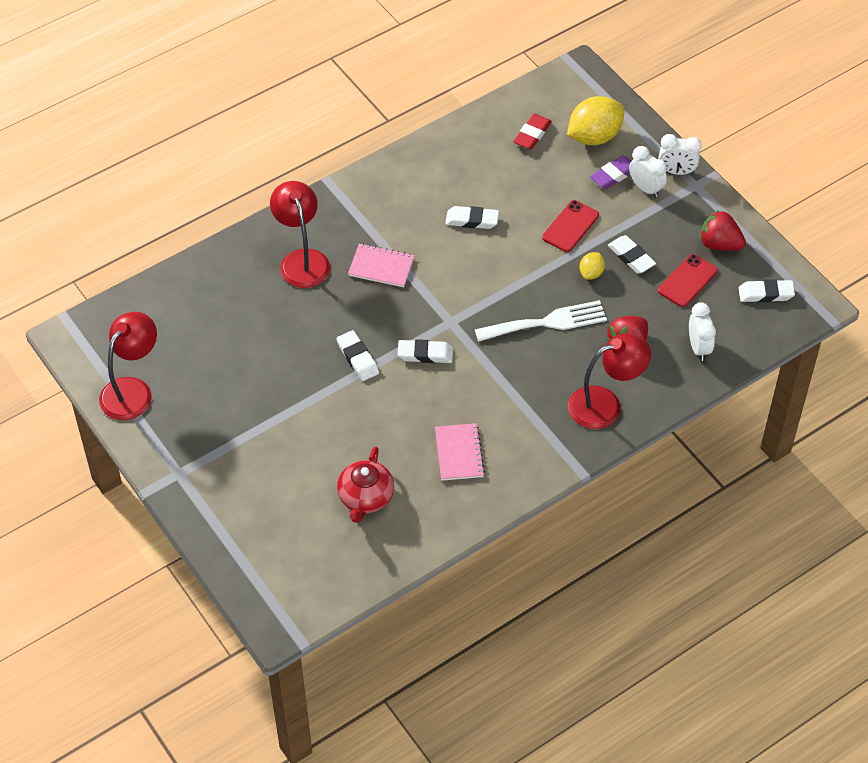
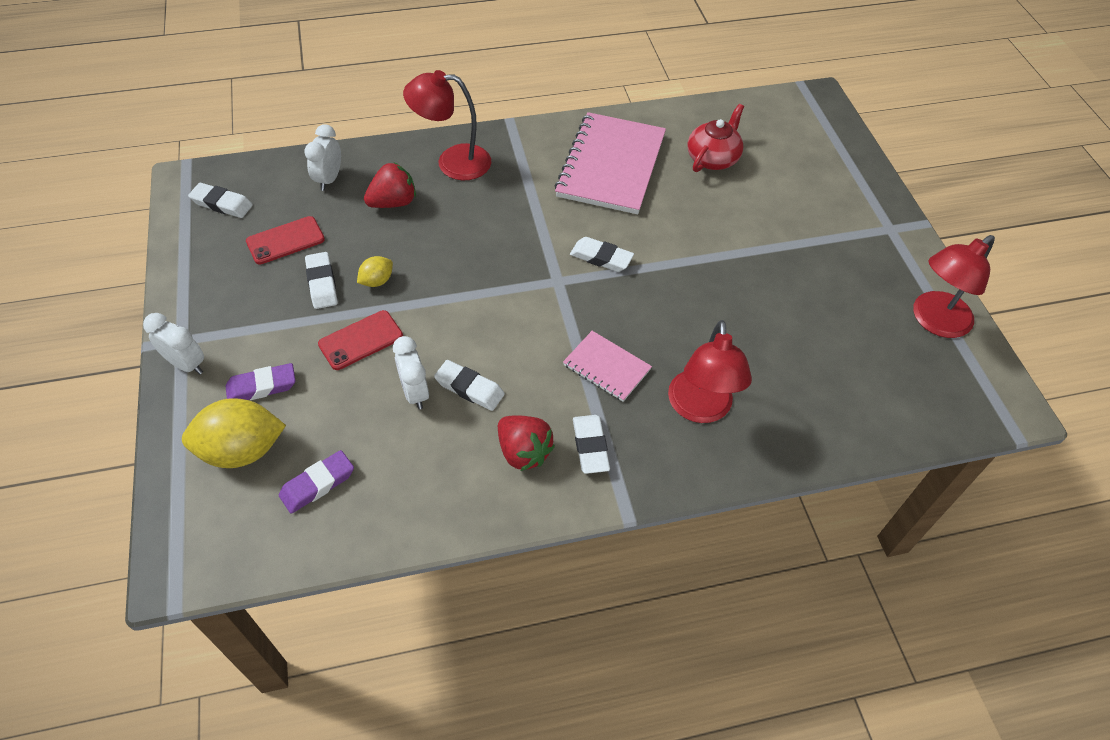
camera: 160 degrees left, 0 degrees up
(357, 358) = (674, 276): white eraser -> white eraser (590, 446)
(459, 453) = (611, 165): pink notebook -> pink notebook, size x1.99
(532, 134) = (317, 484): red eraser -> purple eraser
(547, 322) = (458, 248): white fork -> none
(646, 188) = (240, 356): white clock -> white clock (415, 392)
(719, 244) = (219, 265): red strawberry -> red strawberry (523, 452)

